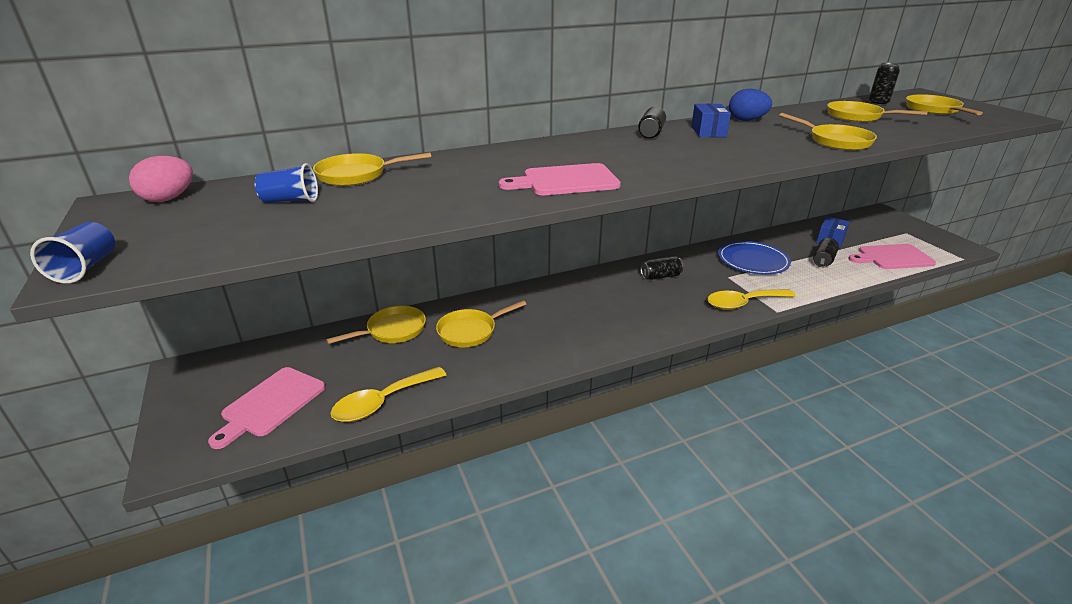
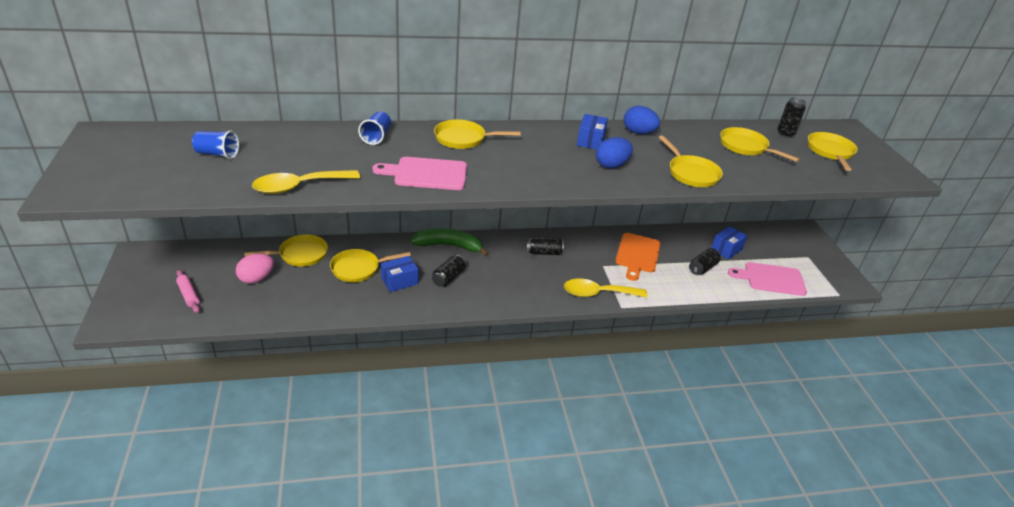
camera: 10 degrees right, 5 degrees up
(86, 268) = (67, 189): blue cup -> blue cup (376, 137)
(169, 198) = (137, 135): pink egg -> pink egg (256, 279)
(271, 404) = (189, 295): pink cutting board -> pink rolling pin
(357, 175) = (277, 136): yellow pan -> yellow pan (463, 139)
(382, 402) = (266, 312): yellow spoon -> yellow spoon (299, 186)
(525, 334) = (399, 281): none -> blue box
(557, 289) = (449, 246): none -> green banana
(651, 133) = (540, 133): black can -> black can (448, 277)
(752, 146) = (611, 165): none -> blue egg
(753, 260) = (637, 254): blue plate -> orange cutting board

